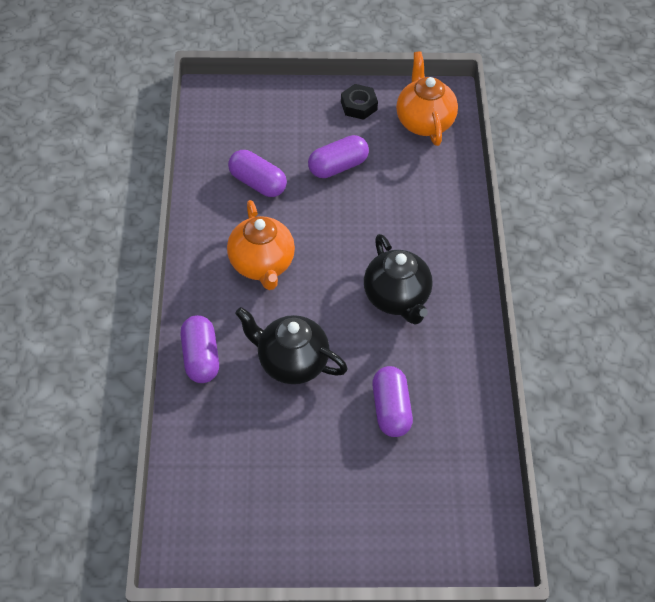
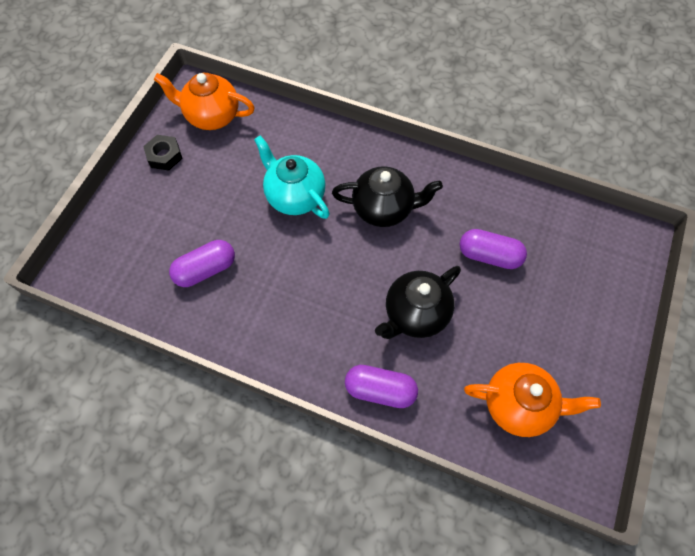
camera: 65 degrees left, 10 degrees up
(262, 264) = (300, 300): orange teapot -> orange teapot (518, 405)
(338, 166) = (223, 198): purple capsule -> none
(370, 220) = (295, 196): none -> turquoise teapot

